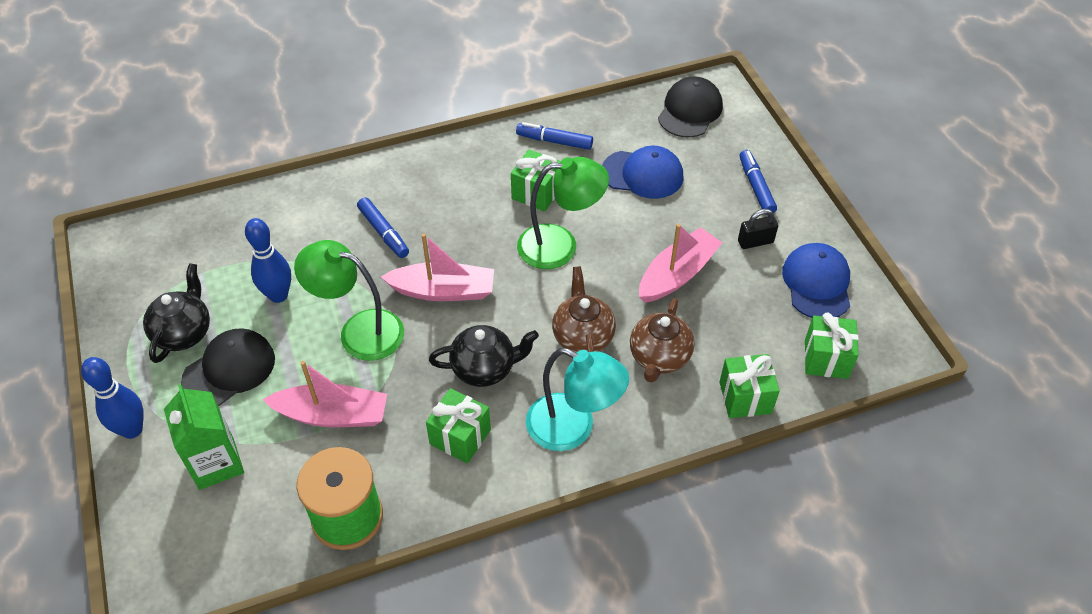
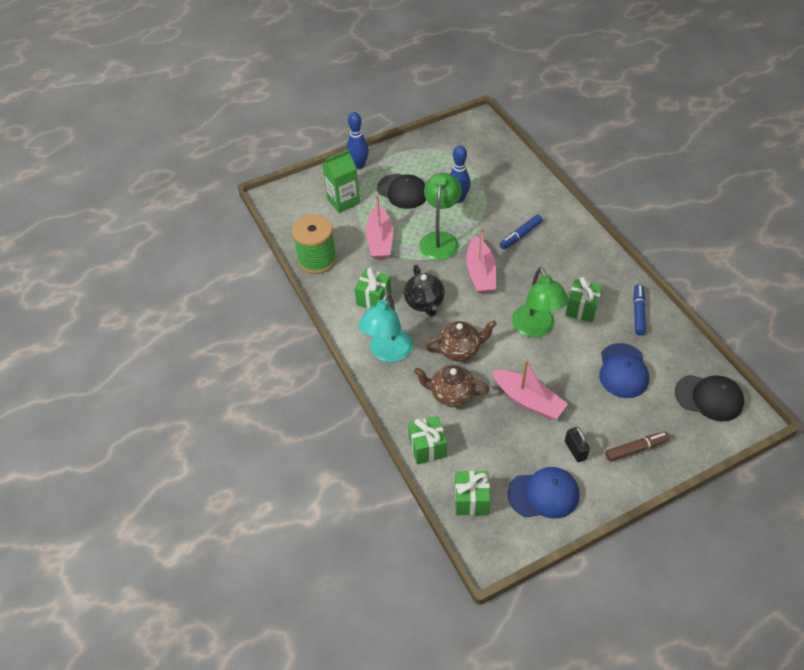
camera: 85 degrees right, 0 degrees up
(184, 333) = (423, 168): black teapot -> none
(756, 187) = (636, 449): blue marker -> brown marker

